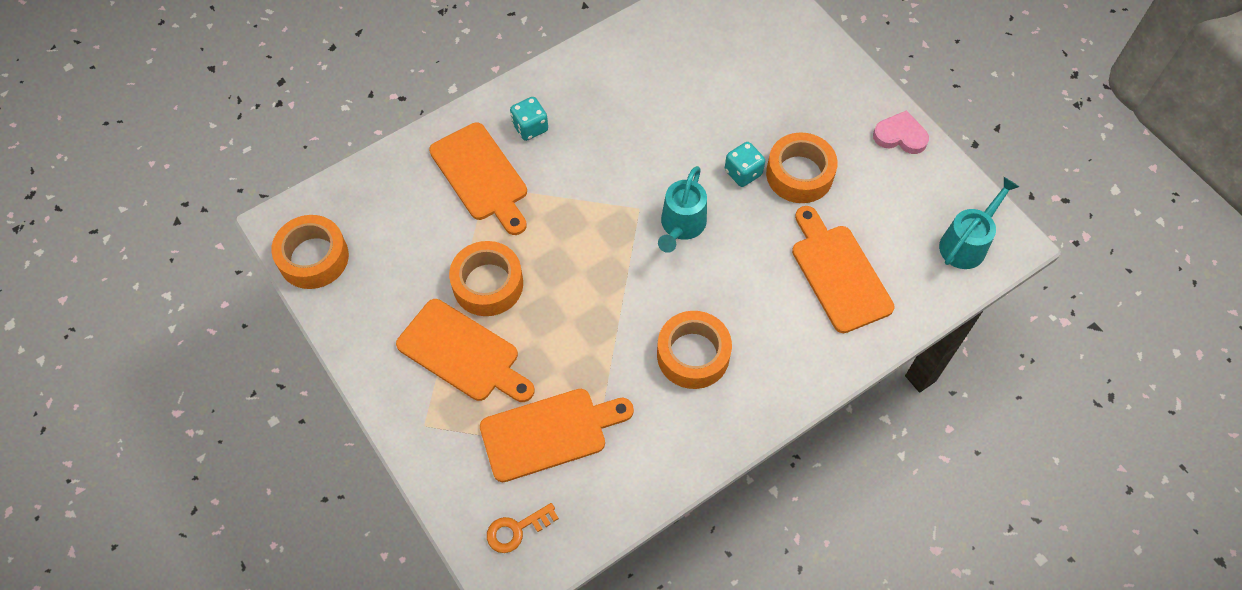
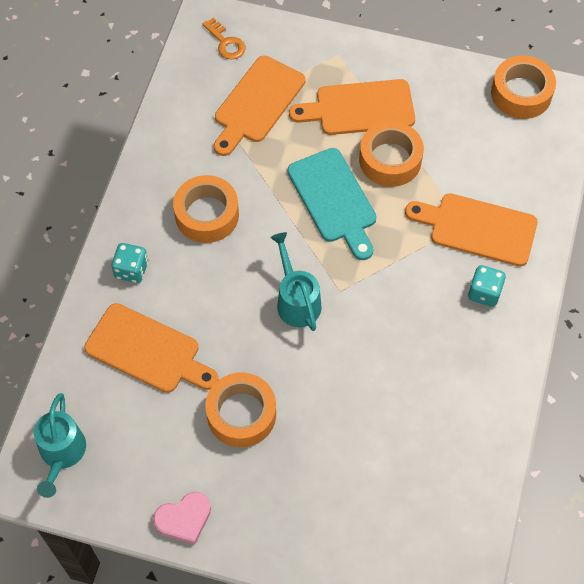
camera: 140 degrees right, 0 degrees up
(516, 529) = (226, 43): orange key -> orange key turned 120 degrees clockwise
(570, 285) = (334, 200): none -> turquoise cutting board
(743, 173) = (287, 381): turquoise dice -> turquoise dice (131, 270)

